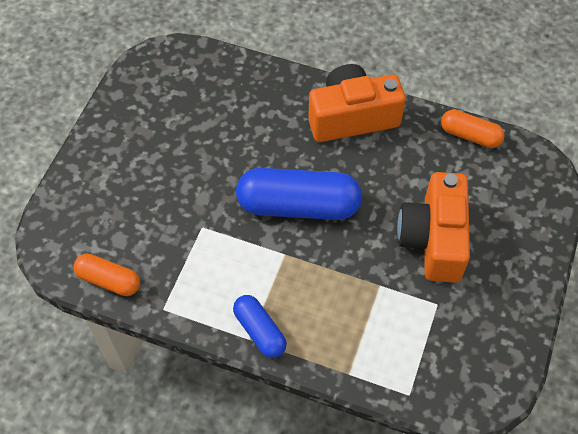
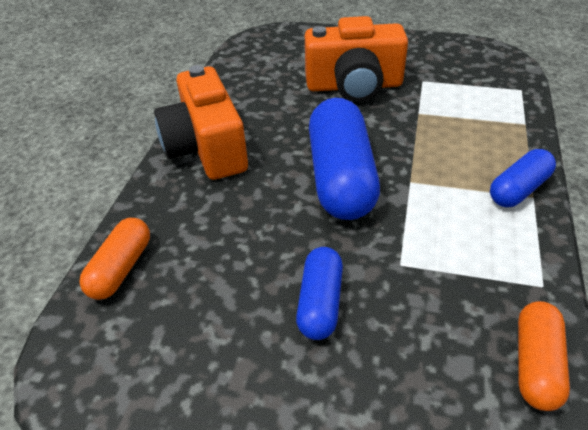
camera: 95 degrees left, 15 degrees down
(181, 175) = (320, 302): none -> blue capsule
(470, 135) = (228, 72): orange capsule -> orange capsule (121, 268)

